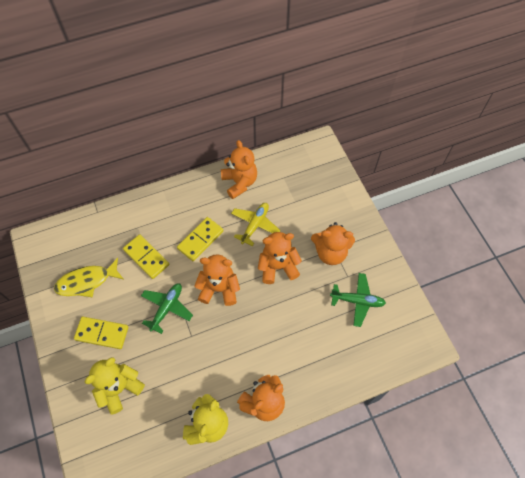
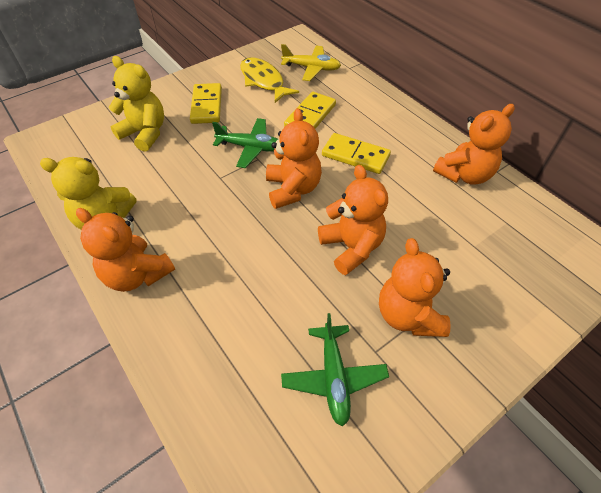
camera: 75 degrees right, 10 degrees down
(255, 225) = (406, 206): yellow plane -> yellow plane (311, 68)

